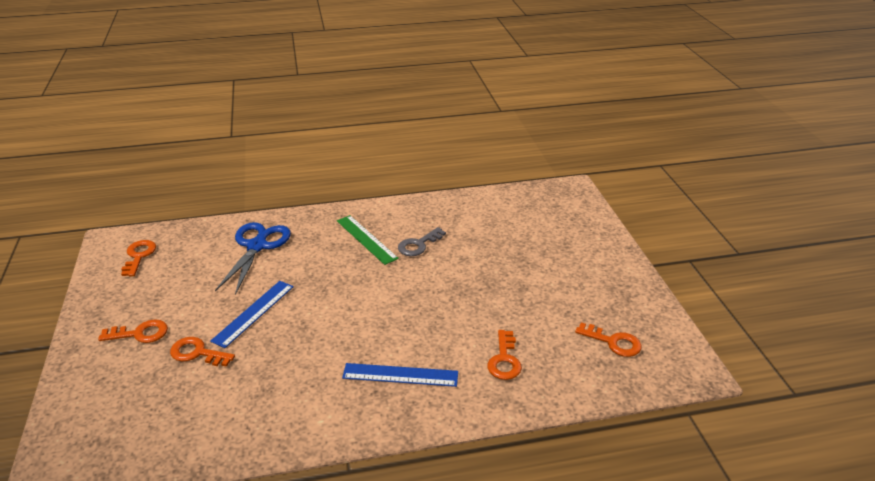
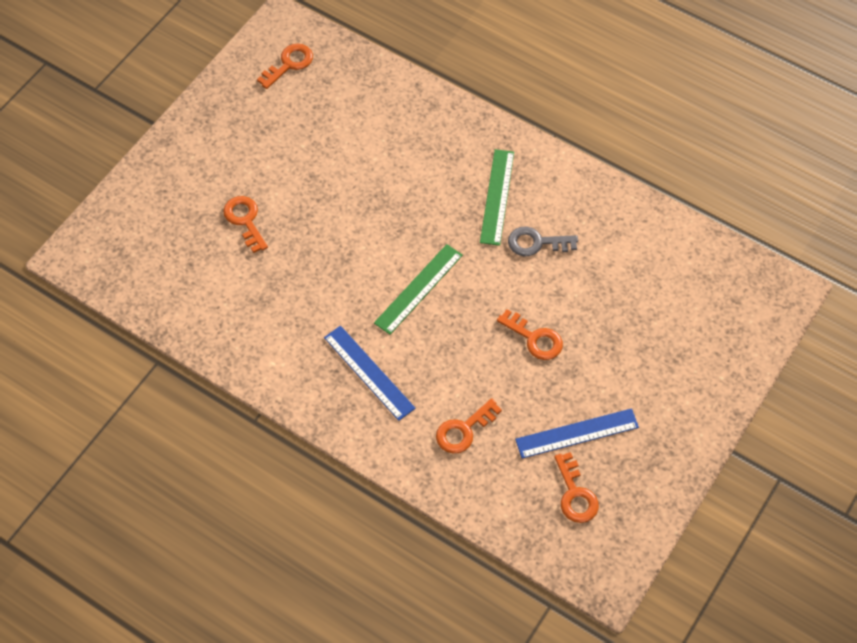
camera: 45 degrees right, 25 degrees up
(140, 333) = (222, 164): orange key -> orange key (534, 338)
(253, 313) = (321, 211): blue ruler -> blue ruler (577, 433)
(257, 246) = (394, 129): blue scissors -> none
(375, 309) = (418, 289): none -> green ruler

